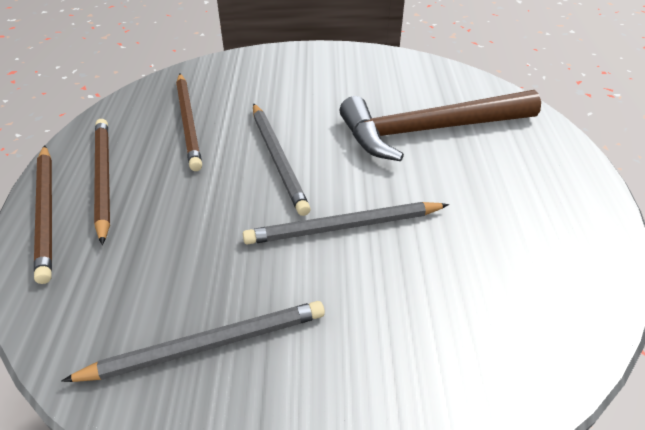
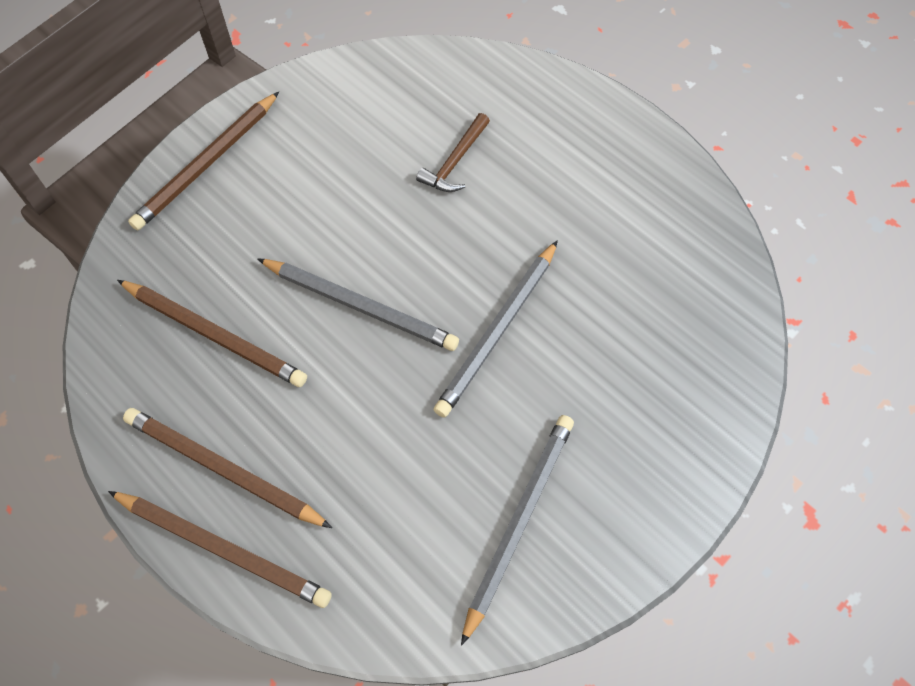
camera: 45 degrees left, 20 degrees up
(287, 59) = (207, 164): none -> brown pencil
(428, 130) = (455, 162): brown hammer -> brown hammer, size x0.43

